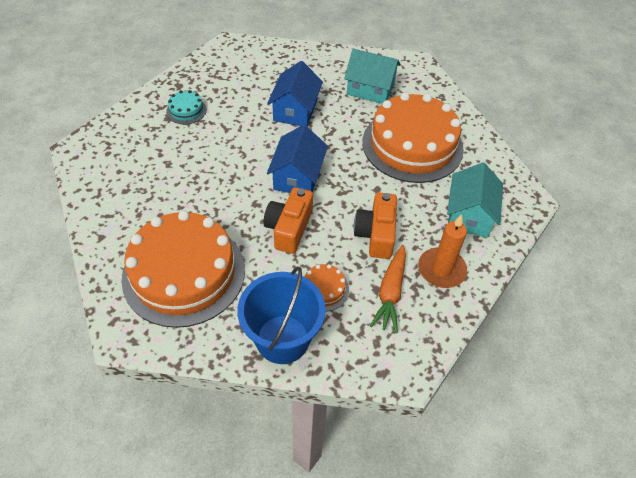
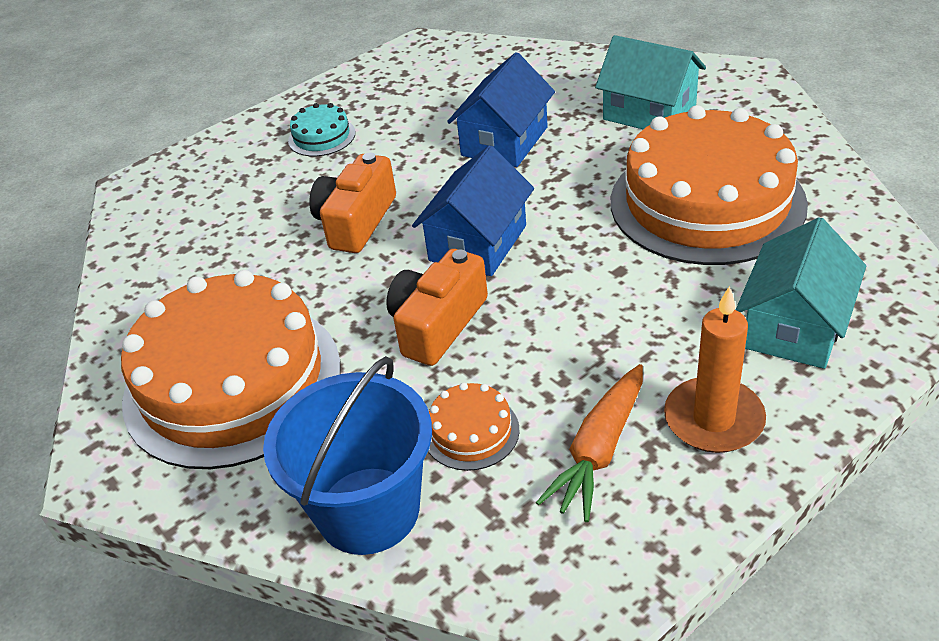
camera: 20 degrees right, 10 degrees down
(376, 234) = (597, 346): orange camera -> orange camera (356, 221)

